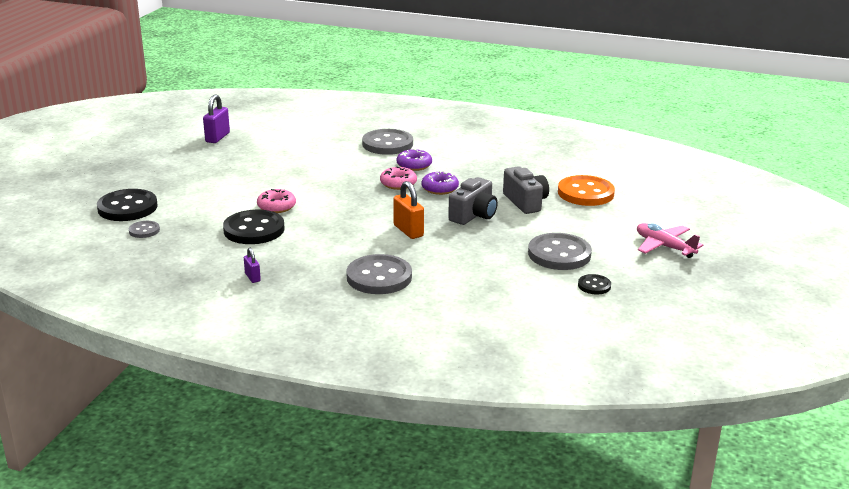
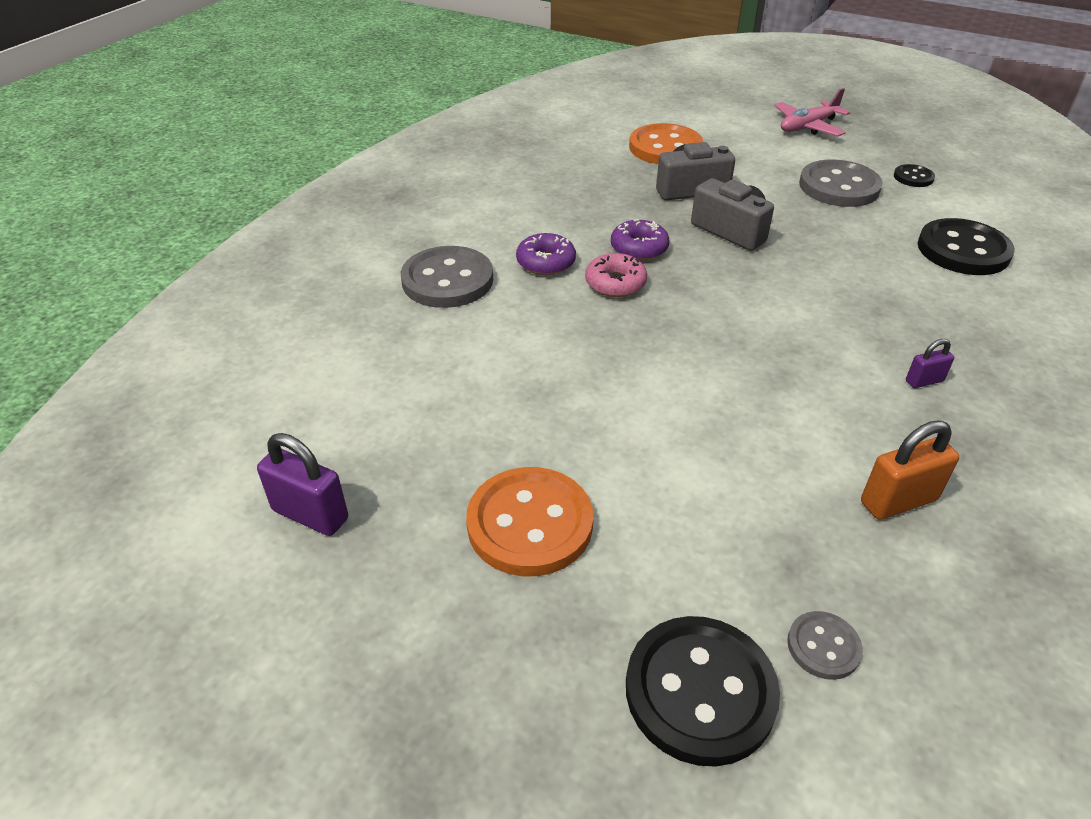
camera: 80 degrees left, 15 degrees up
(212, 175) = (530, 524): none -> orange button
(252, 277) = (986, 465): purple padlock -> purple padlock (924, 381)
(254, 230) = (800, 460): black button -> black button (963, 250)
(276, 207) = (699, 426): pink donut -> none
(379, 277) = (941, 327): grey button -> none
(408, 231) = (786, 289): orange padlock -> orange padlock (898, 501)

